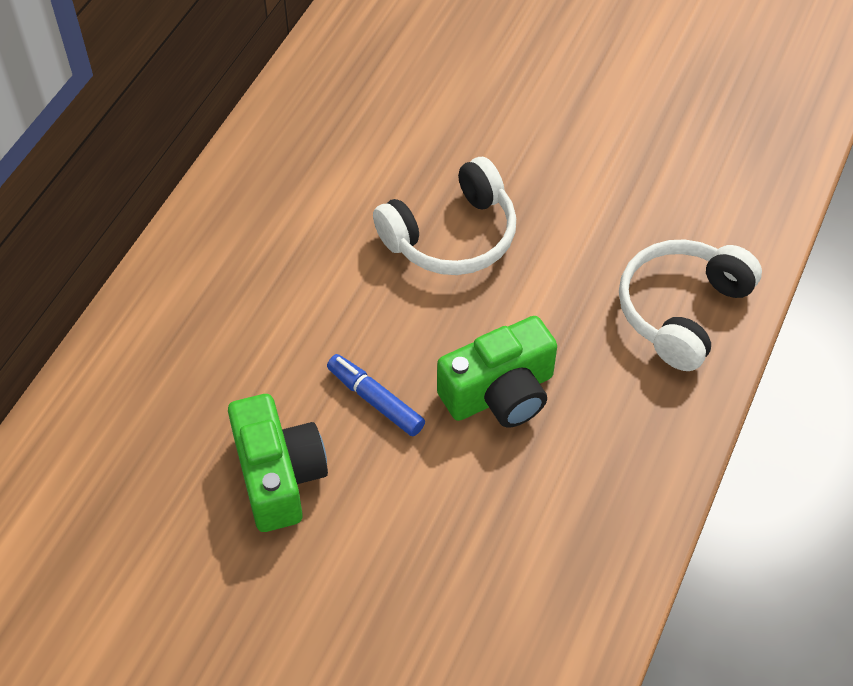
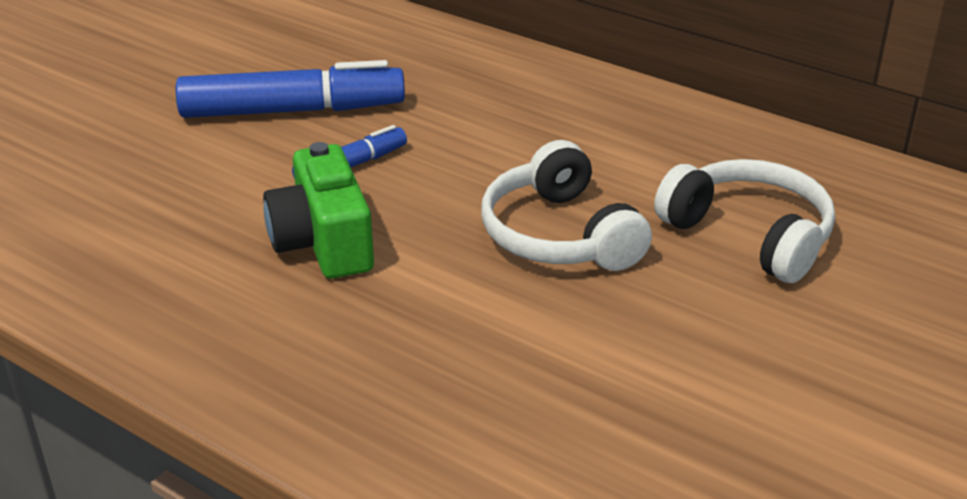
camera: 100 degrees right, 20 degrees down
(279, 476) = (293, 111): green camera -> blue marker
(681, 310) = (384, 407): white headphones -> white headphones (749, 235)

